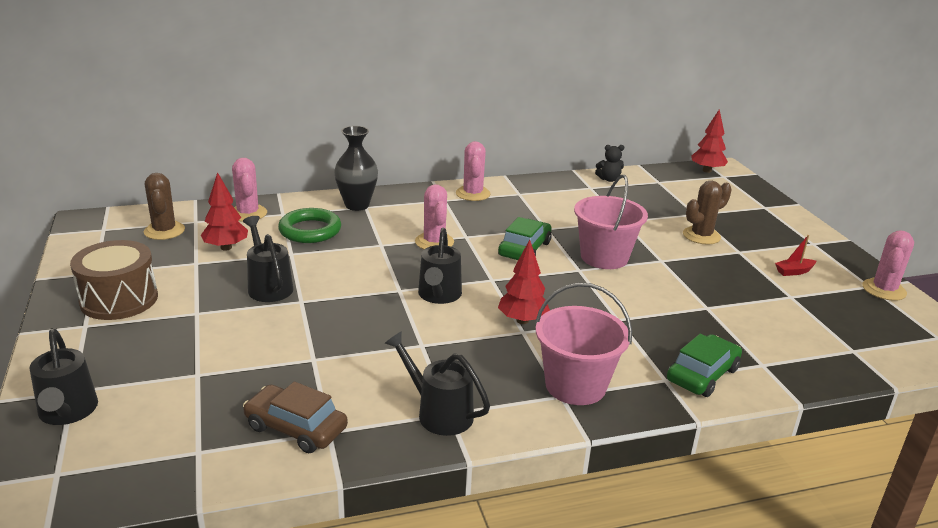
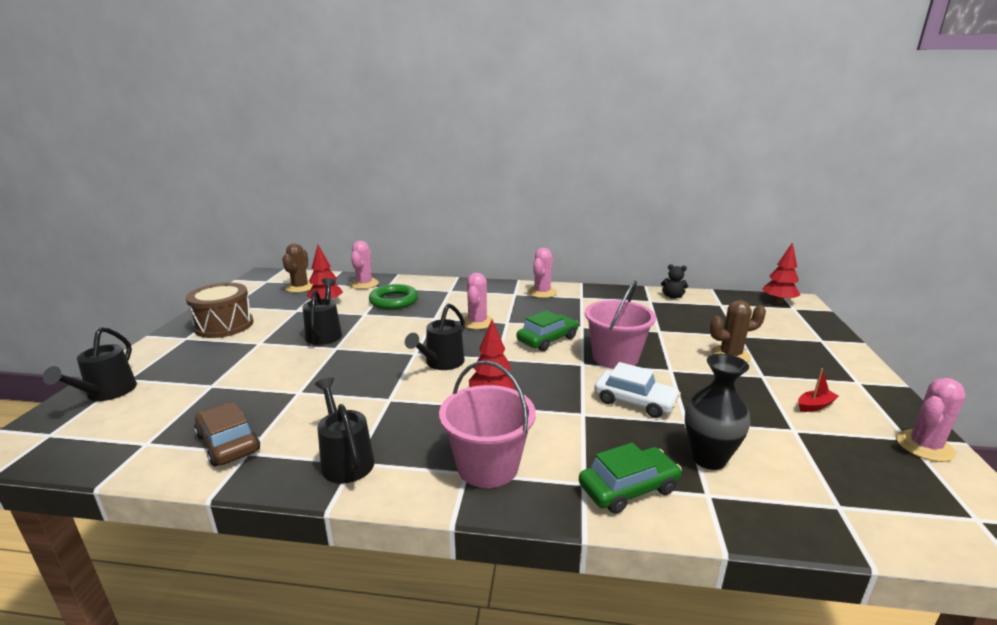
camera: 25 degrees right, 5 degrees down
(357, 205) = (444, 289): black vase -> black vase (708, 458)
(653, 298) = (635, 401): none -> white car
(794, 271) = (815, 406): red boat -> red boat turned 150 degrees clockwise

